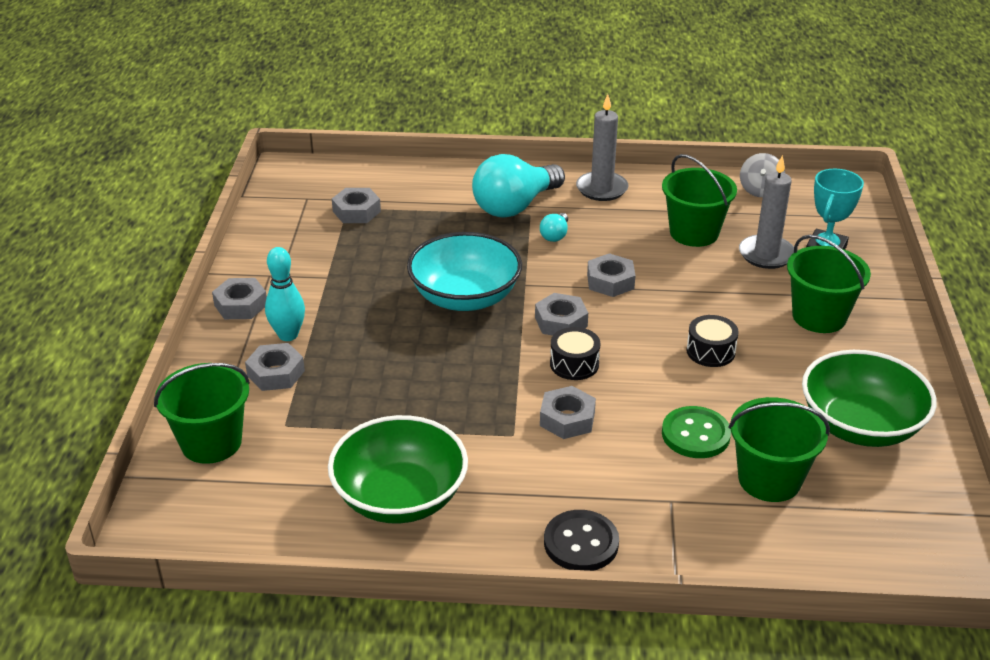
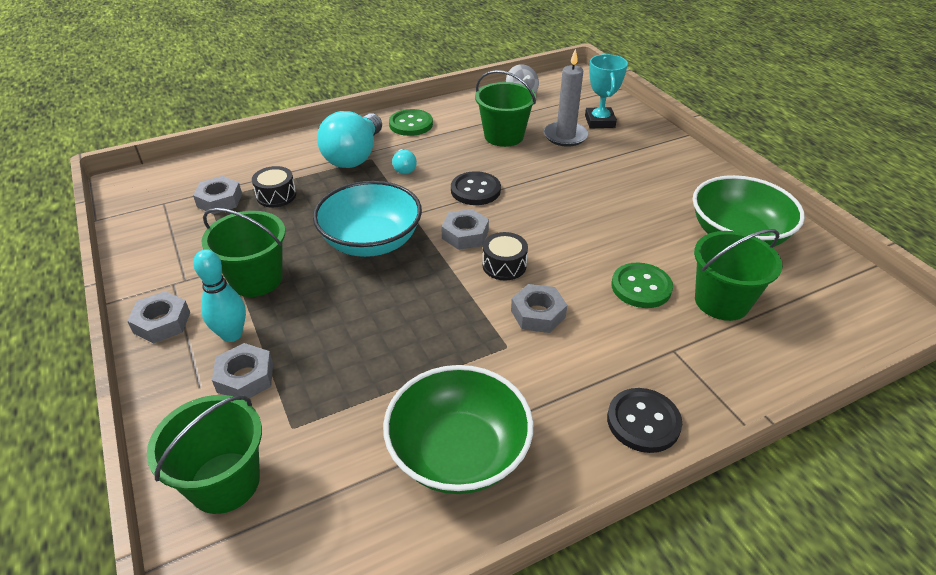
camera: 30 degrees left, 5 degrees up
(602, 189) = (411, 124): grey candle -> green button
(610, 281) = (475, 190): grey nut -> black button
(710, 351) = (592, 218): black drum -> black drum (276, 195)
(819, 316) = (638, 168): green bucket -> green bucket (256, 279)

